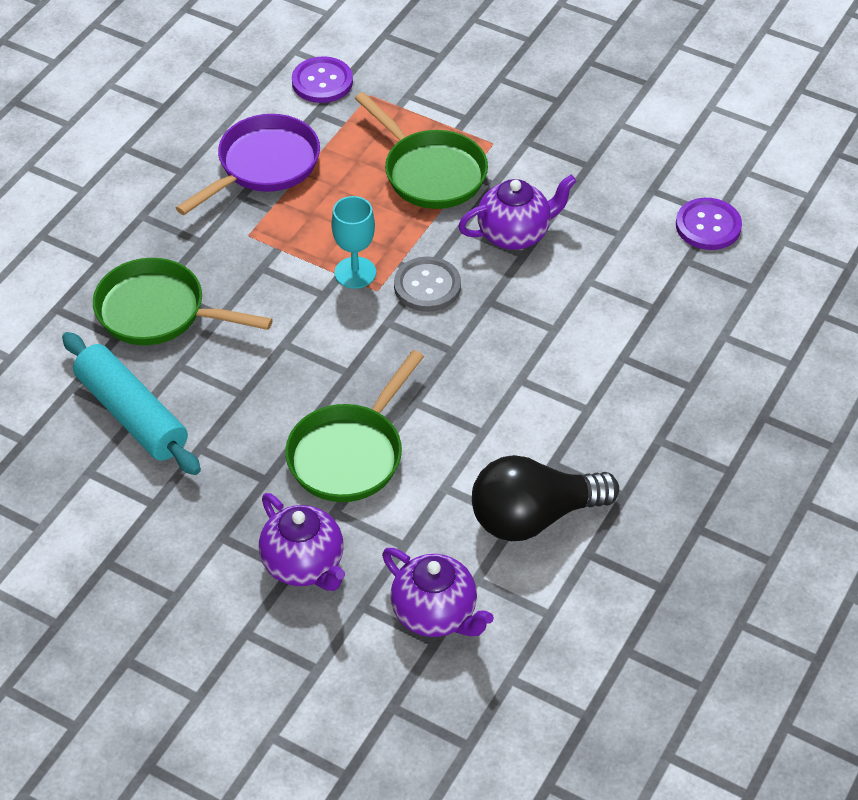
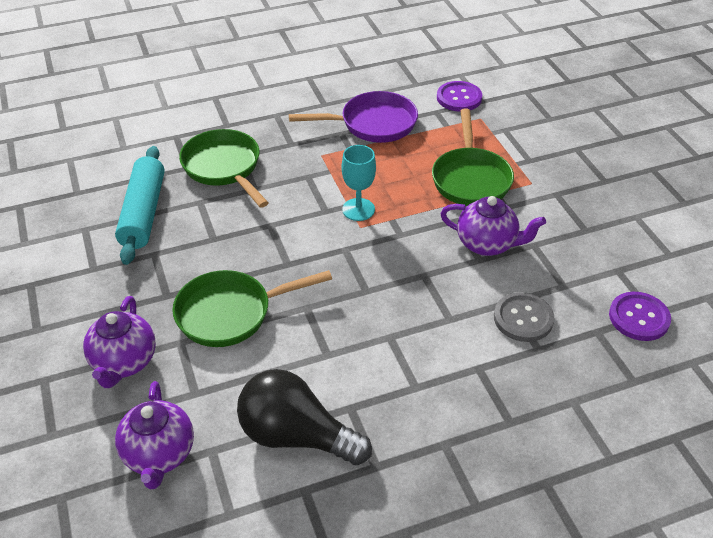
camera: 40 degrees right, 5 degrees down
(427, 286) = (394, 242): grey button -> grey button (523, 318)

